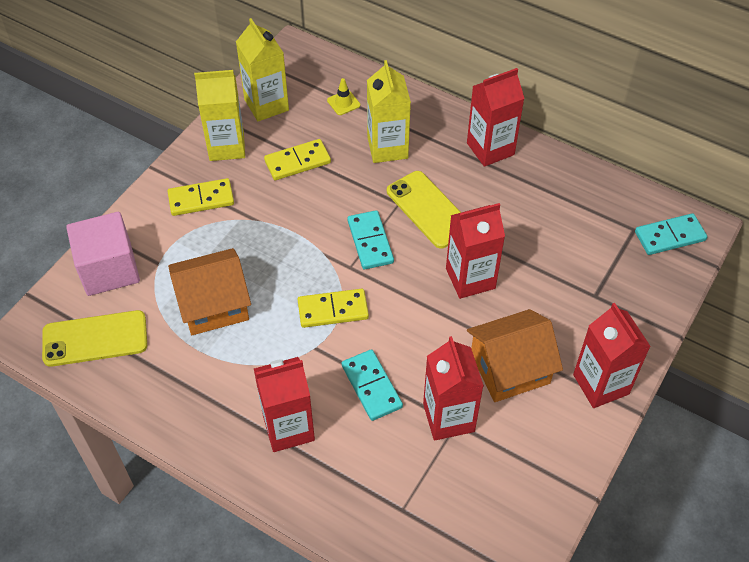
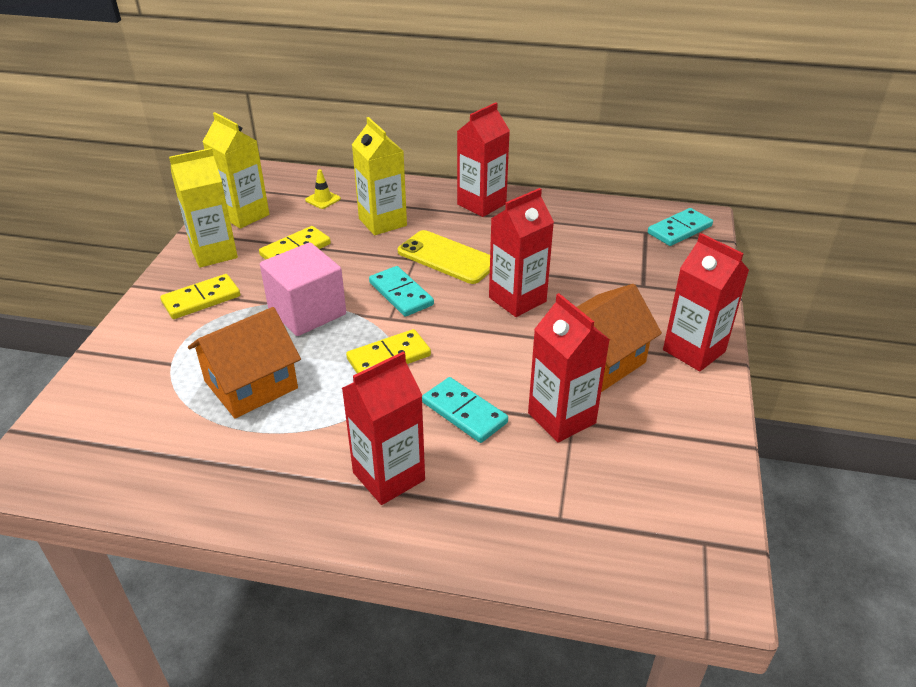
camera: 20 degrees left, 15 degrees down
(95, 339) = (113, 452): yellow phone -> none
(109, 269) = (111, 382): pink cube -> pink cube (307, 312)

